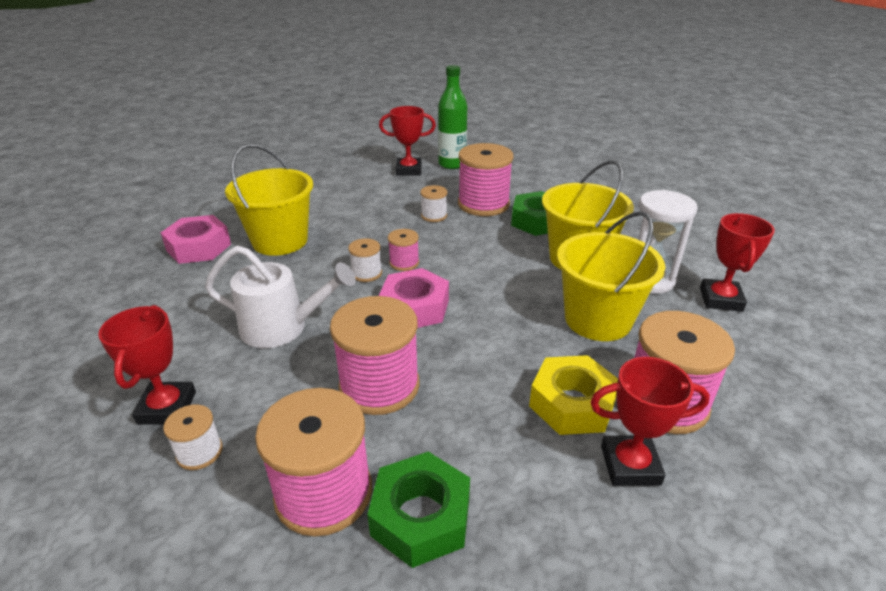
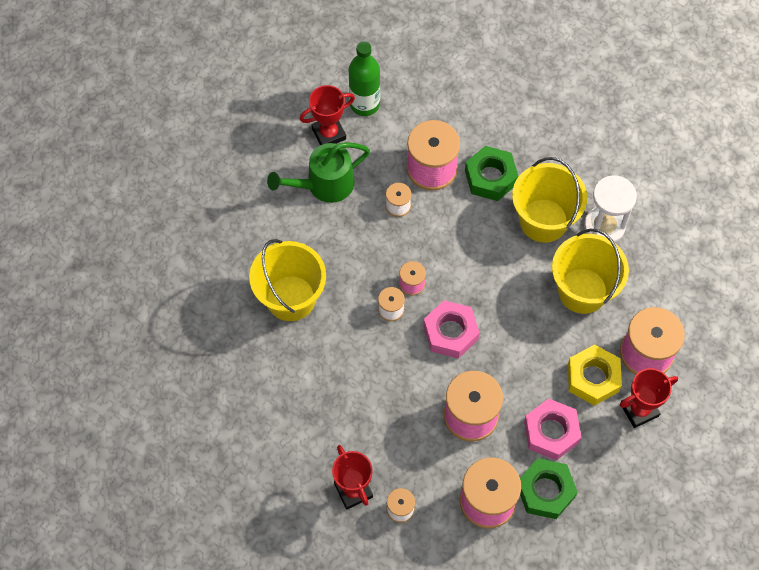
camera: 25 degrees left, 30 degrees up
(199, 247) = (229, 335): pink nut -> pink nut (551, 432)
(282, 327) = (371, 394): white watering can -> none
(379, 191) = (324, 185): none -> green watering can
(720, 299) = (660, 230): red trophy -> none

